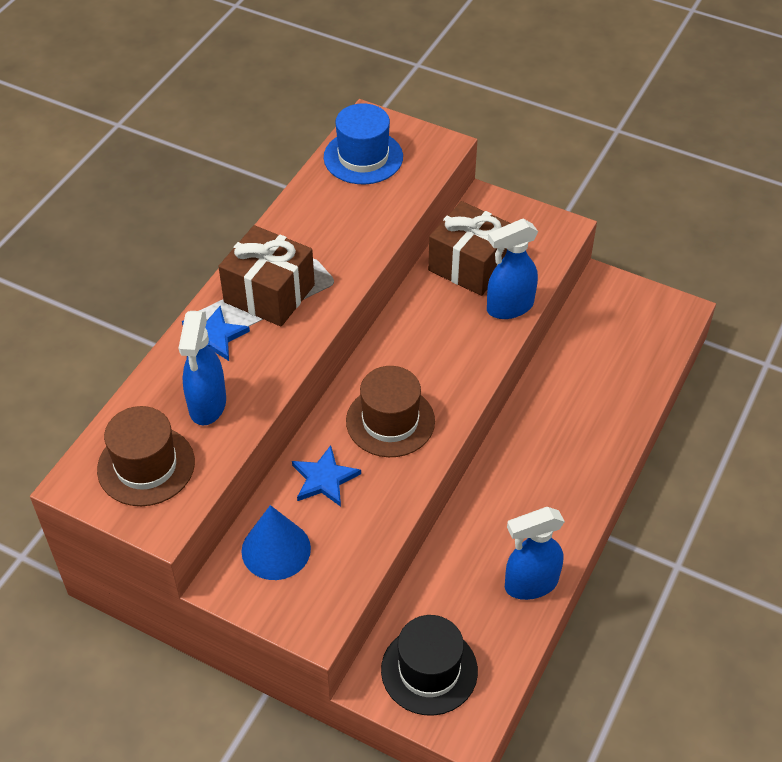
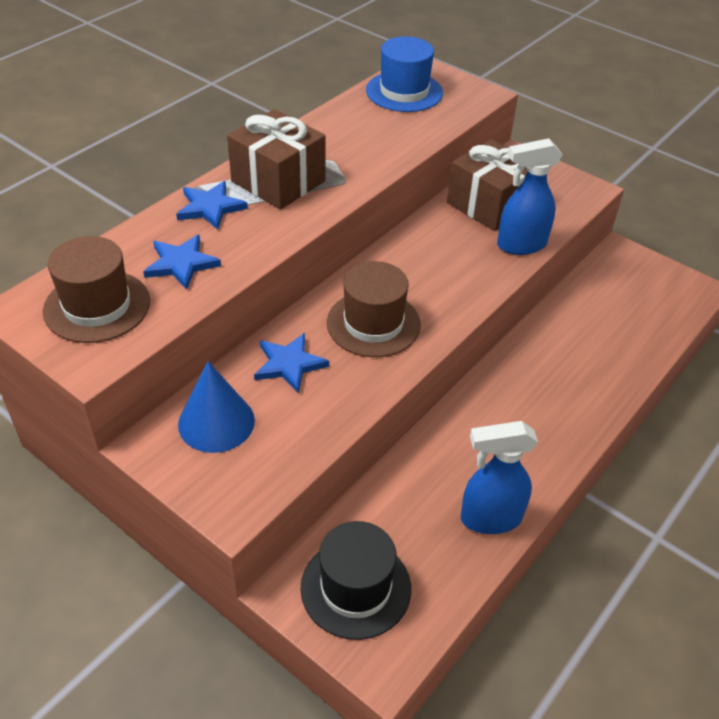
camera: 10 degrees right, 5 degrees down
(207, 405) = (181, 264): blue spray bottle -> blue star

